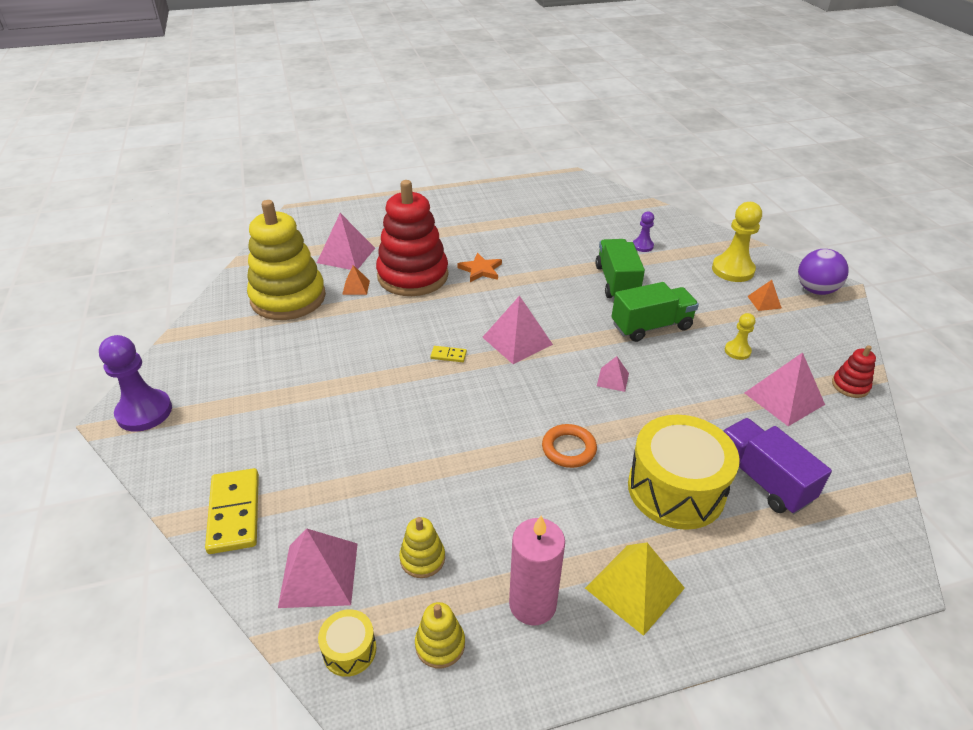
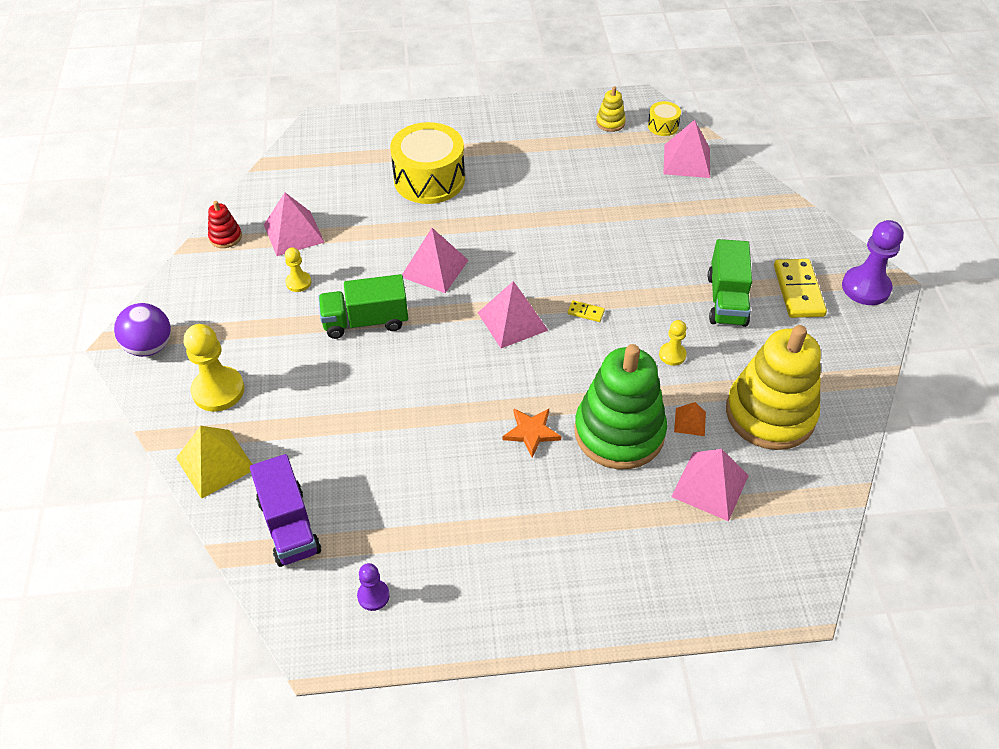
camera: 170 degrees left, 10 degrees up
(234, 513) = (755, 201): yellow domino -> yellow domino (798, 291)
(366, 330) = (672, 355): none -> yellow pawn
(413, 276) = (619, 432): red stacking toy -> green stacking toy
(422, 558) = (619, 161): yellow stacking toy -> none
(532, 604) = (552, 133): pink candle -> none
(568, 449) = (497, 215): orange ring -> none
(612, 379) = (434, 268): pink pyramid -> pink pyramid, size x1.90
(616, 282) = (371, 388): green truck -> green truck (726, 300)
(635, 588) = (486, 133): yellow pyramid -> yellow pyramid (215, 463)
(642, 246) = (303, 450): purple pawn -> purple pawn (373, 596)
(762, 479) = (362, 178): purple truck -> purple truck (289, 525)
(764, 302) = (222, 337): orange pyramid -> none

